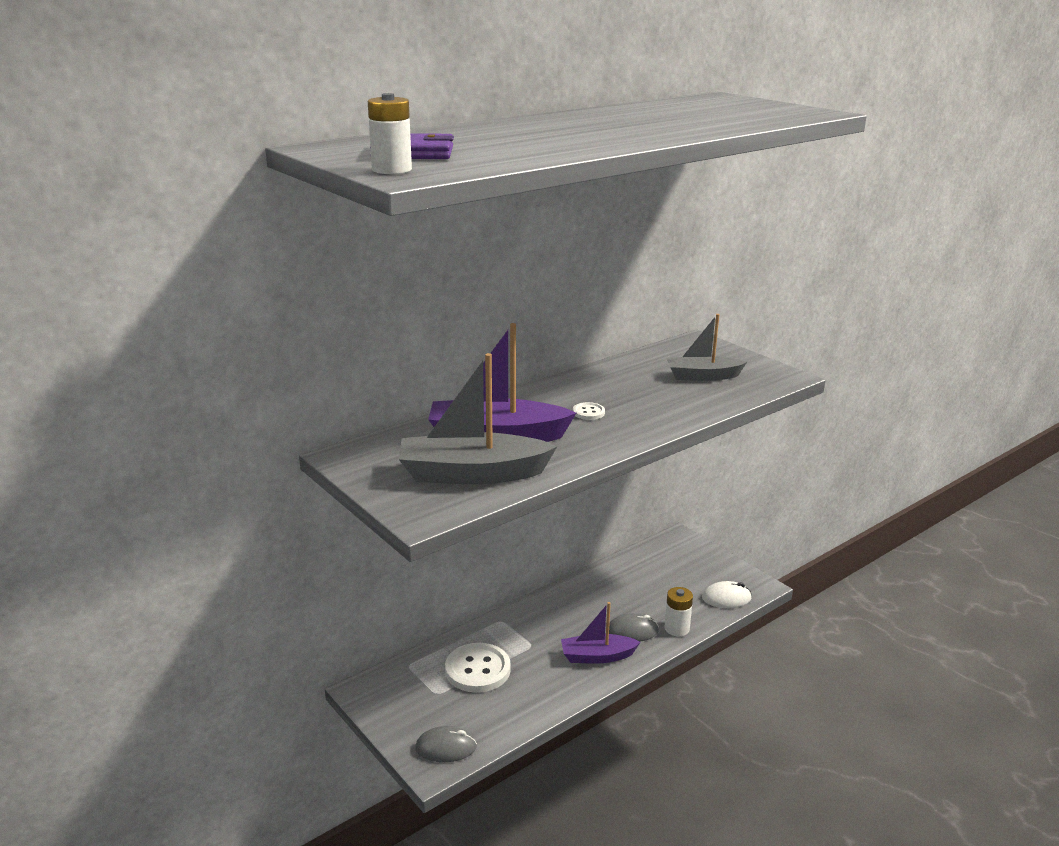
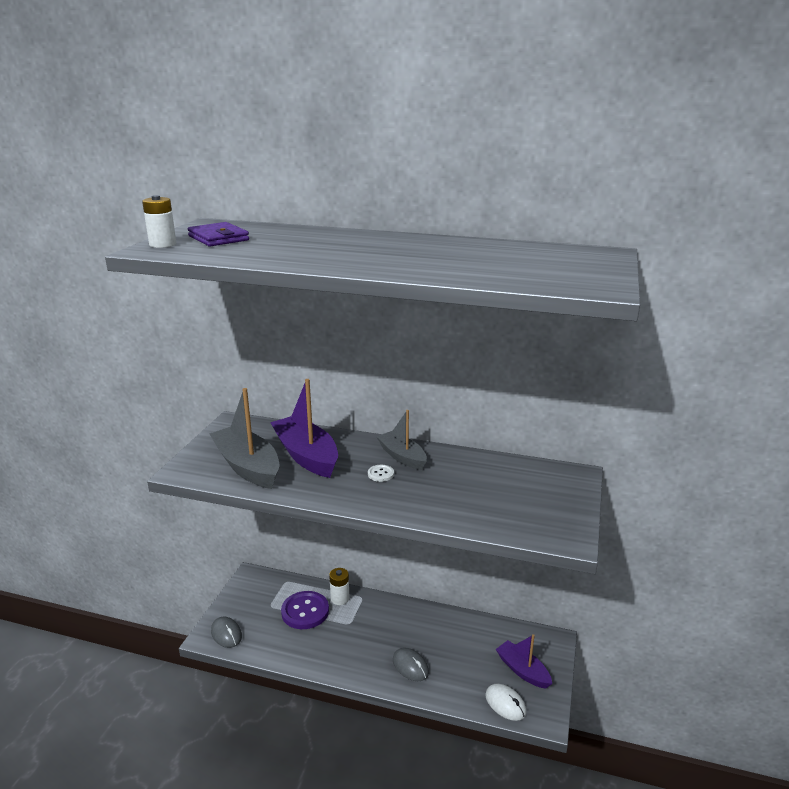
camera: 55 degrees right, 0 degrees up
(477, 670) = (305, 611): white button -> purple button
(597, 656) = (366, 661): purple boat -> purple boat (522, 670)
(677, 628) = (437, 690): white battery -> white battery (340, 598)
(703, 376) = (508, 499): grey boat -> grey boat (402, 457)

